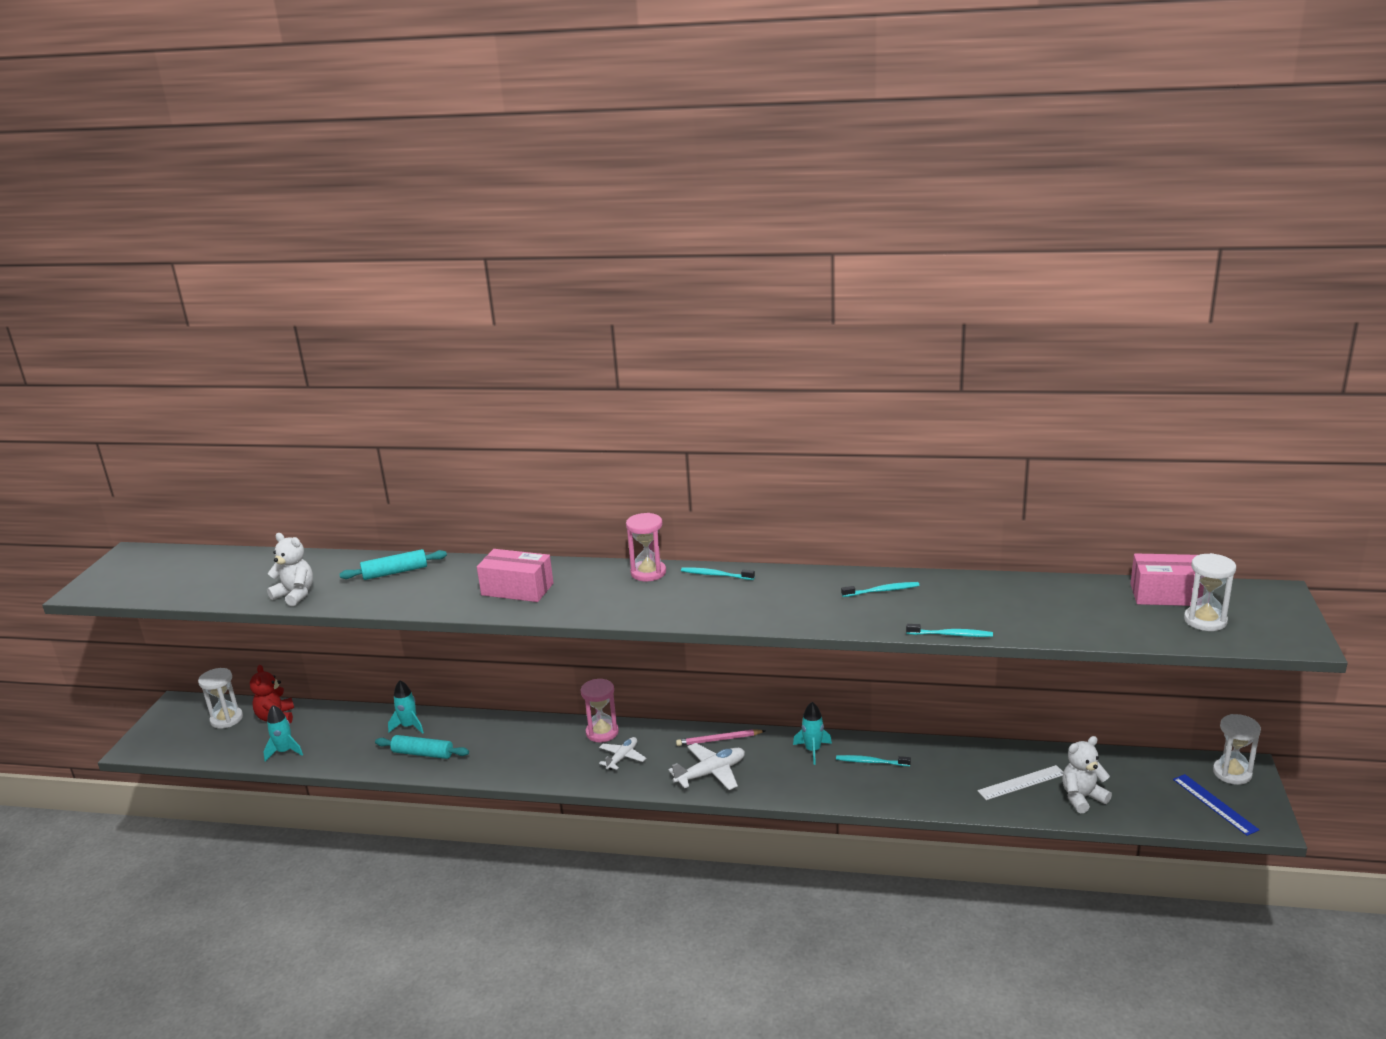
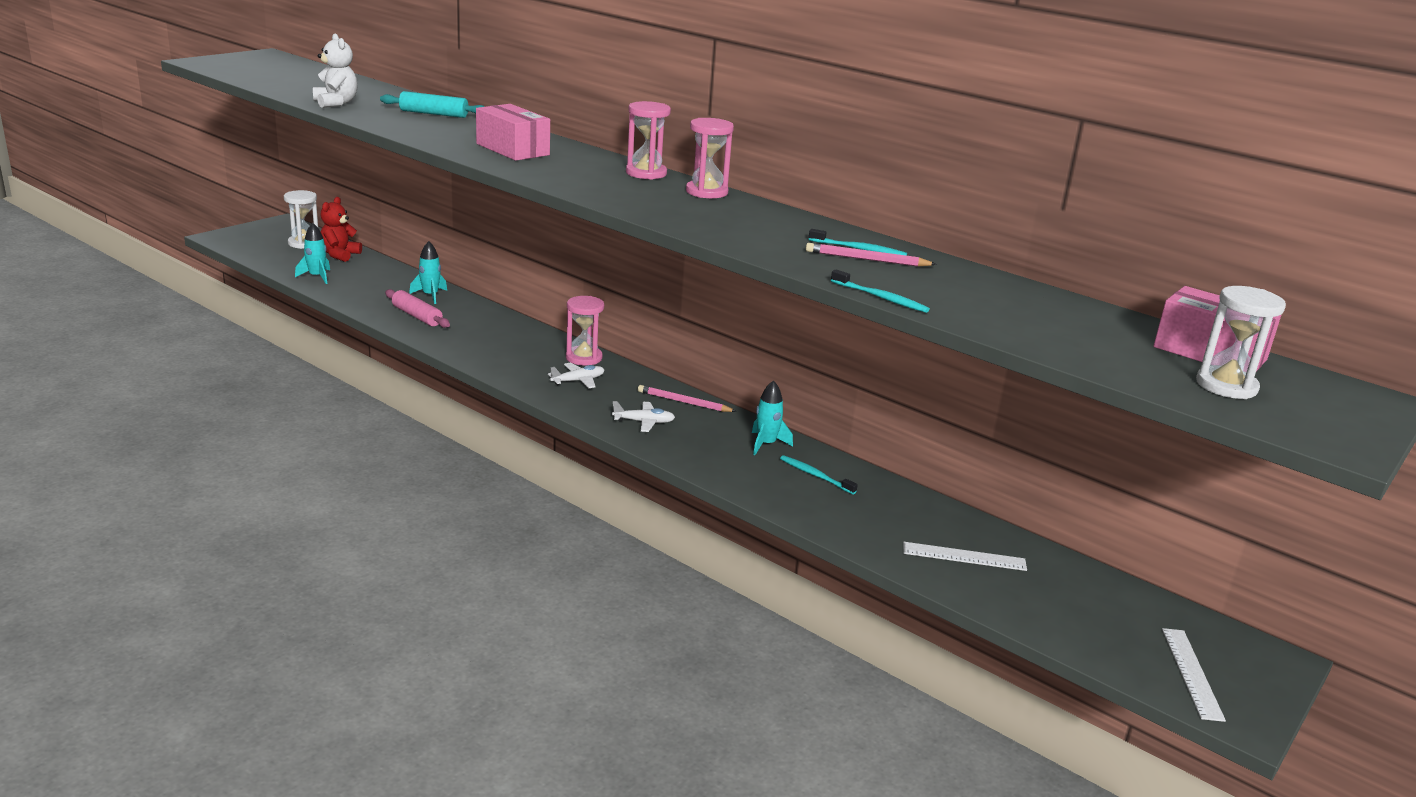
camera: 25 degrees right, 0 degrees up
(422, 753) = (417, 316): turquoise rolling pin -> pink rolling pin
(711, 773) = (644, 422): white plane -> white plane, size x0.66
(715, 575) = (706, 192): turquoise toothbrush -> pink hourglass
(899, 599) = (867, 259): none -> pink pencil
(1082, 798) = (1022, 597): white teddy bear -> none
(1214, 804) = (1191, 673): blue ruler -> white ruler
(1232, 773) = (1252, 656): white hourglass -> none

